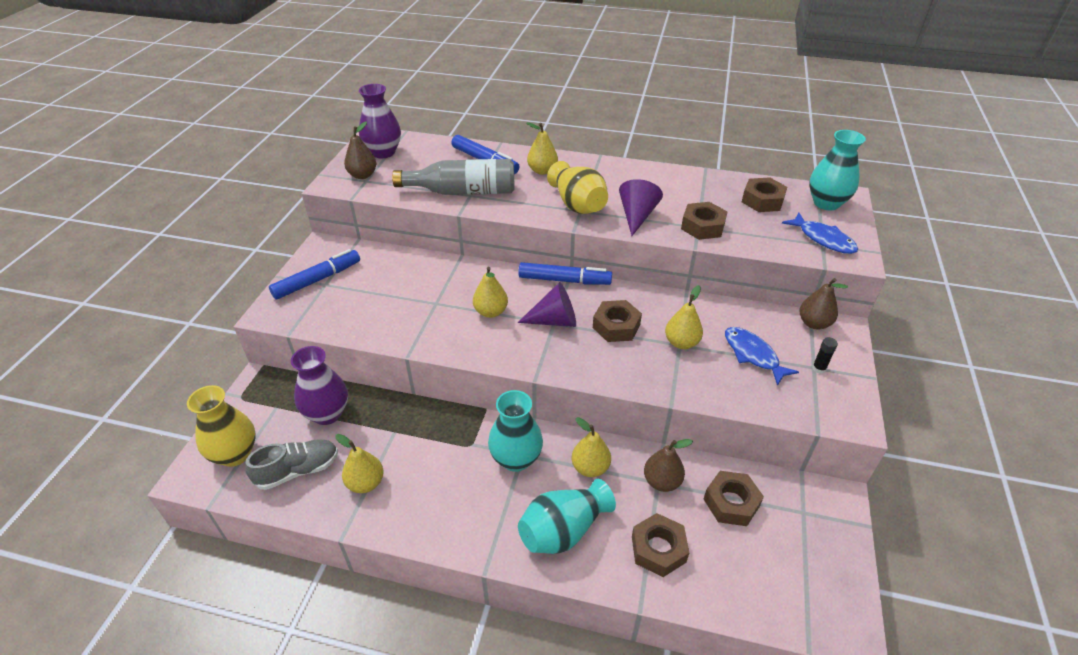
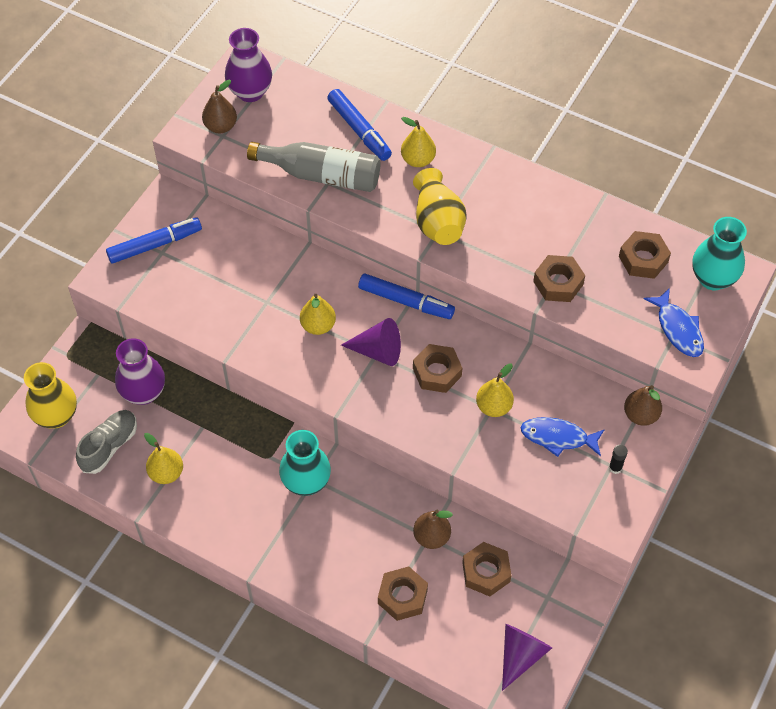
camera: 15 degrees right, 15 degrees up
(298, 470) = (109, 446): grey shoe -> grey shoe turned 45 degrees counterclockwise
(563, 530) = (326, 559): turquoise vase -> none
(590, 467) = (371, 507): yellow pear -> none
(637, 216) = (495, 252): purple cone -> purple cone (521, 655)
(753, 355) = (558, 437): blue fish -> blue fish turned 60 degrees counterclockwise

